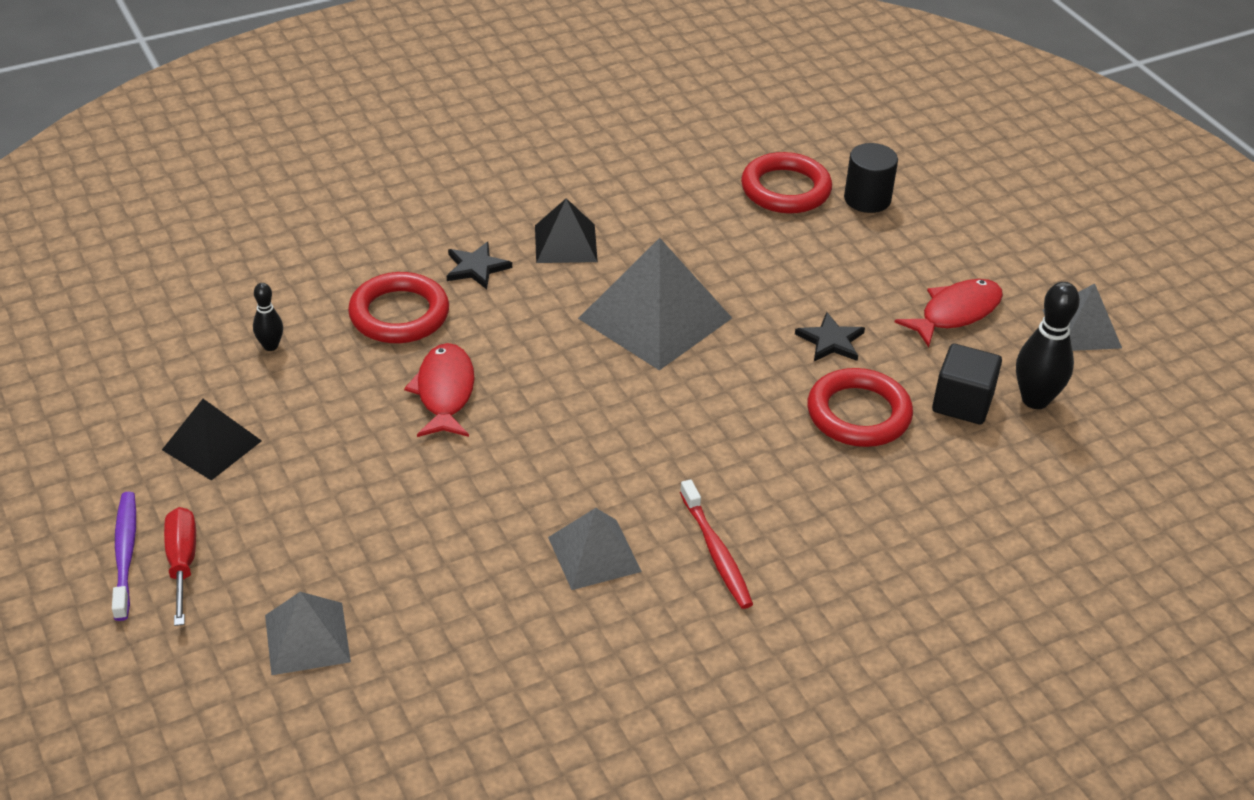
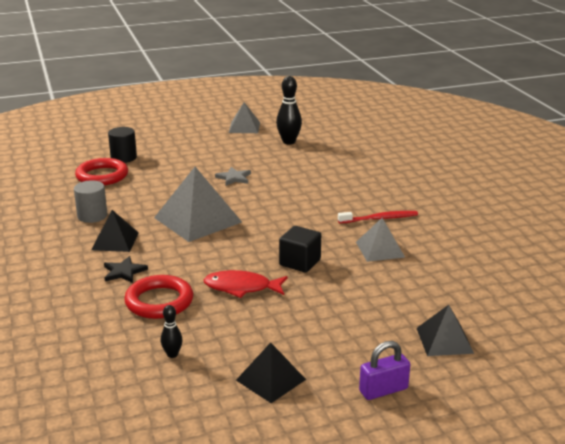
camera: 80 degrees left, 15 degrees down
(125, 554) = (374, 416): purple toothbrush -> none
(182, 563) = (383, 390): red screwdriver -> purple padlock
(307, 638) = (444, 340): grey pyramid -> black pyramid
(641, 206) = (92, 216): none -> grey cylinder
(831, 341) = (234, 178): black star -> grey star
(858, 414) = (289, 177): red ring -> none
(955, 313) = (223, 149): red fish -> none
(962, 403) = (287, 155): black cube -> black cube (300, 262)

